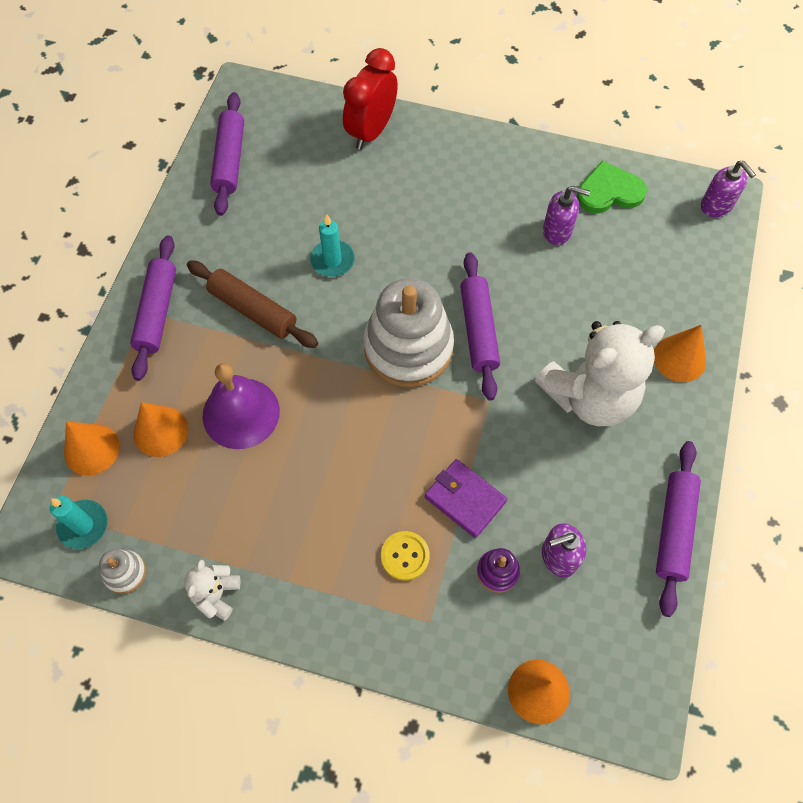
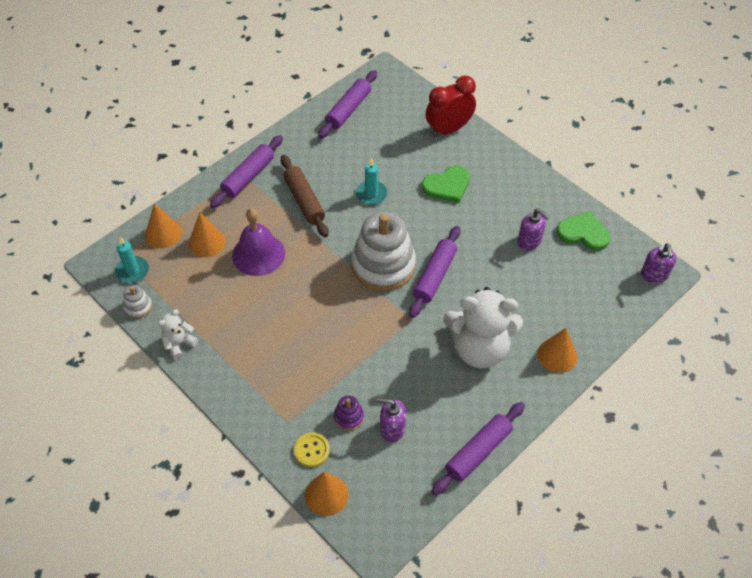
camera: 30 degrees right, 10 degrees down
(405, 556) = (299, 379): yellow button -> yellow button (312, 450)
(417, 206) = (447, 186): none -> green heart
(465, 499) = (357, 367): purple wallet -> none

